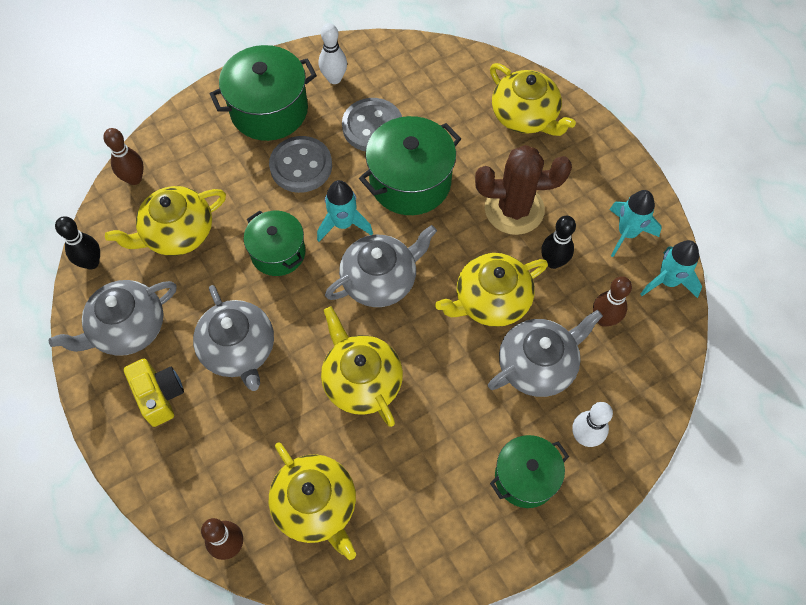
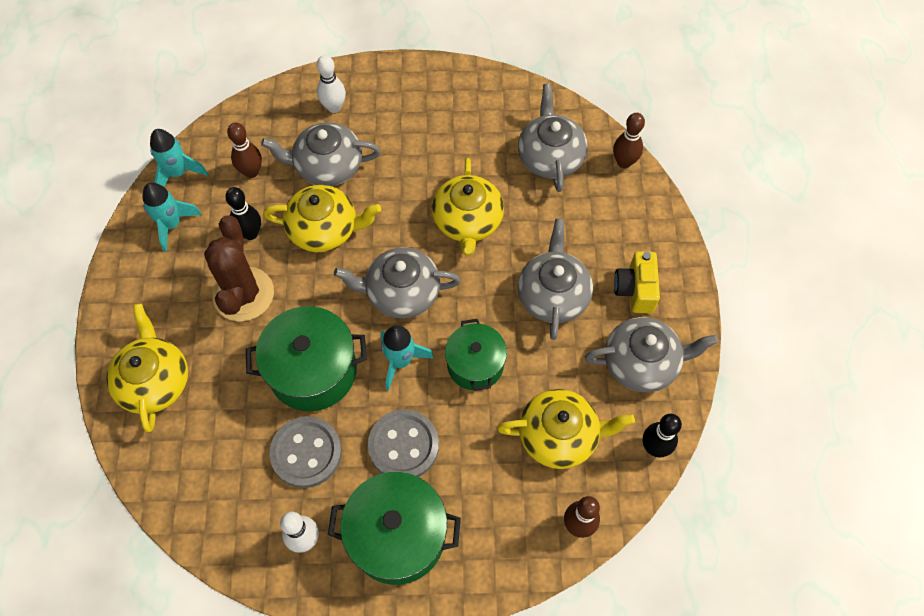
camera: 150 degrees left, 0 degrees up
(316, 505) = (550, 157): yellow teapot -> grey teapot
(514, 209) = (243, 294): brown cactus -> brown cactus turned 60 degrees clockwise
(525, 477) = (394, 104): green pot -> none

